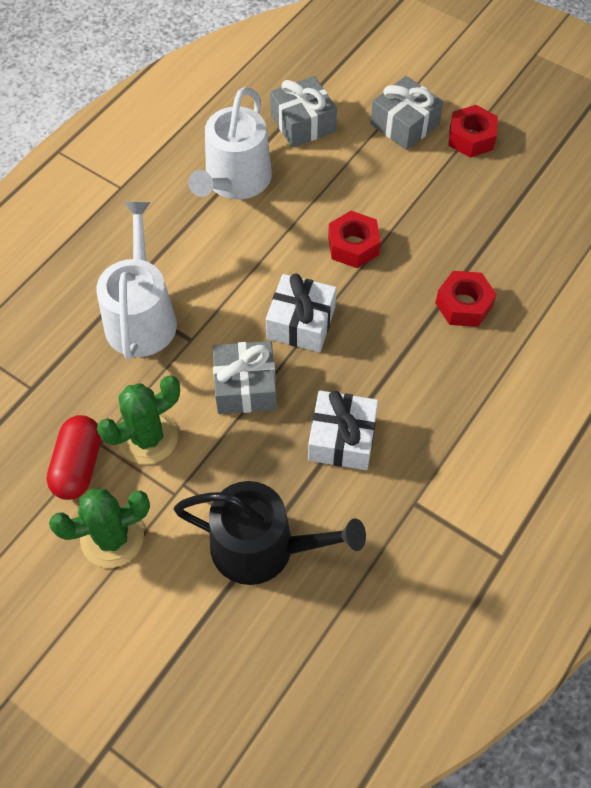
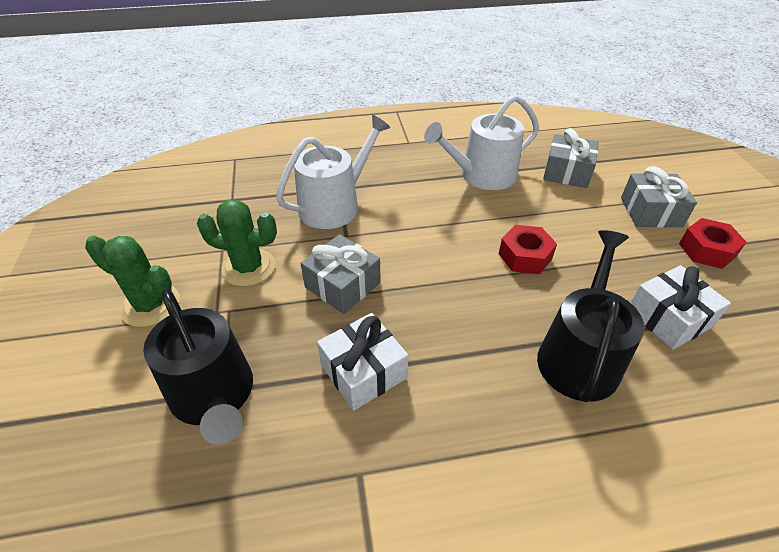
camera: 45 degrees right, 15 degrees down
(79, 465) = (195, 253): red capsule -> none
(301, 323) = (428, 275): white gift -> white gift (668, 318)
(463, 305) = (579, 355): red nut -> black watering can

